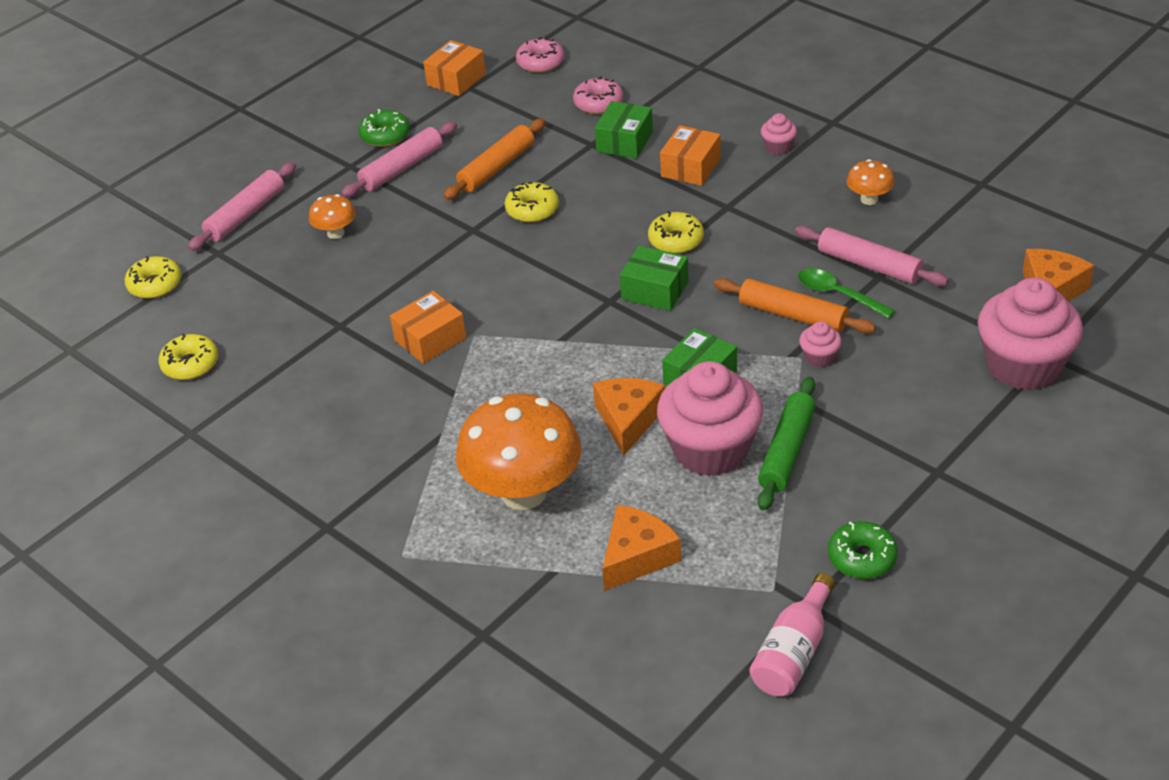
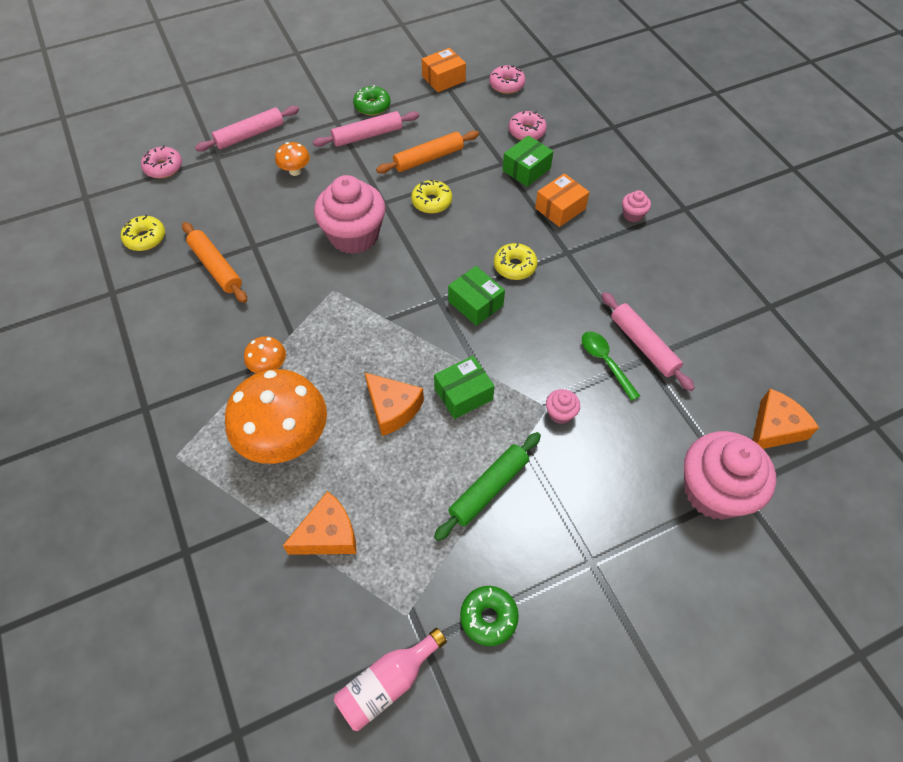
camera: 20 degrees right, 15 degrees up
(155, 285) = (163, 168): yellow donut -> pink donut
(430, 339) = (302, 281): orange box -> none
(628, 420) = (392, 408): orange cheese -> orange cheese turned 105 degrees clockwise
(710, 450) = (434, 462): pink cupcake -> pink cupcake (354, 236)
(793, 315) = (561, 367): orange rolling pin -> orange rolling pin (216, 267)
(869, 199) = (675, 286): orange mushroom -> orange mushroom (269, 367)

